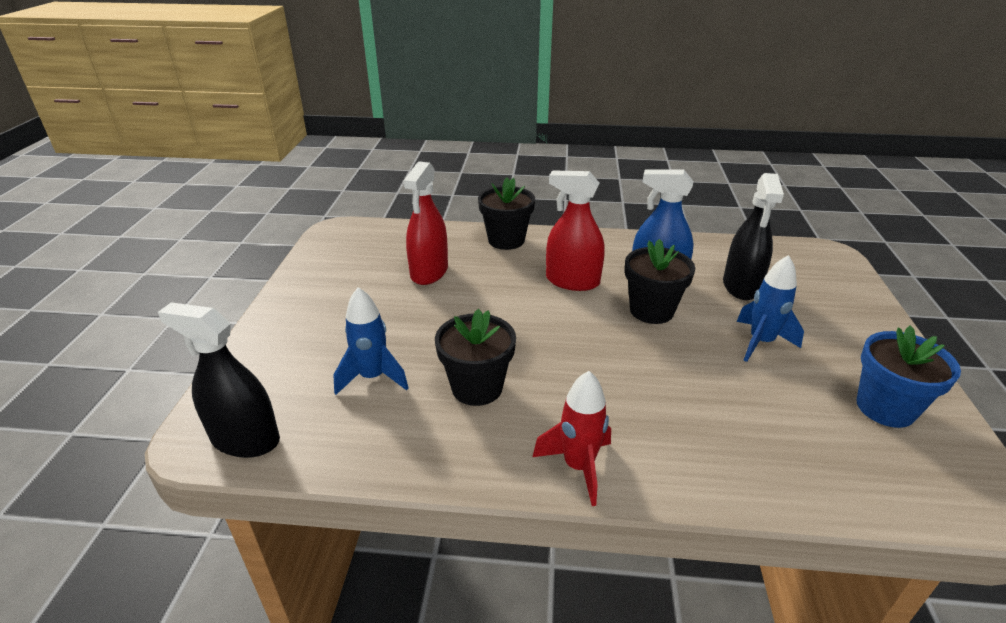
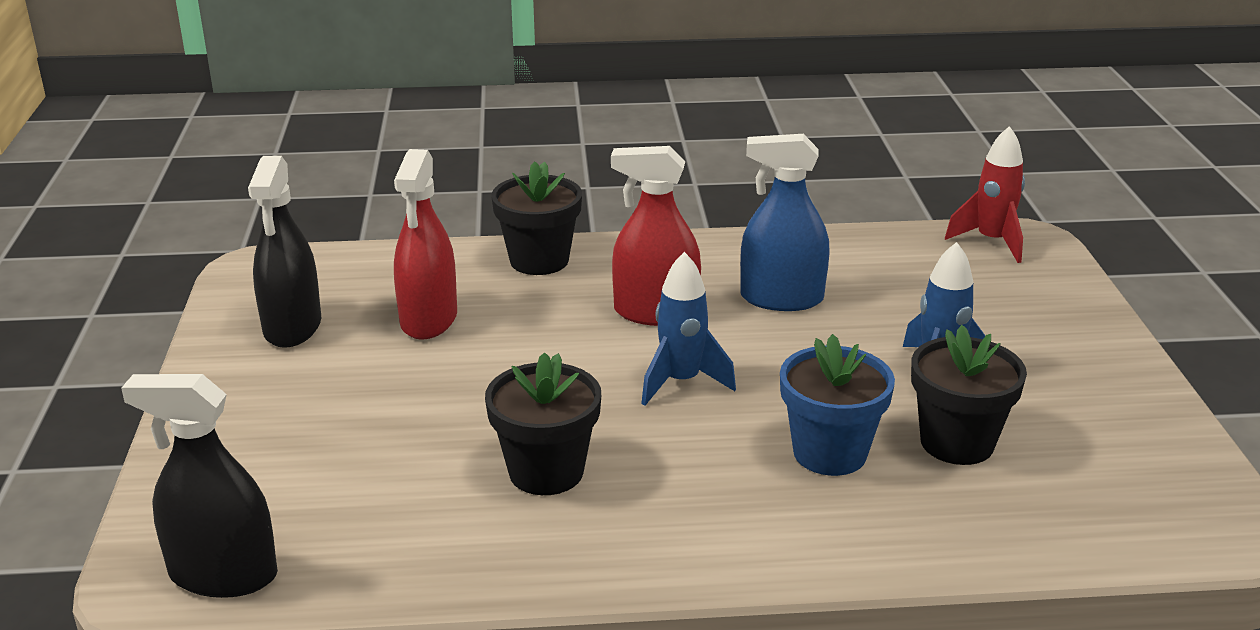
camera: 10 degrees left, 5 degrees down
(373, 377) = (387, 475): blue rocket -> blue rocket (681, 382)
(578, 466) = (710, 552): red rocket -> red rocket (991, 242)
(651, 310) = (780, 343): black flower pot -> black flower pot (957, 443)
(741, 286) = (905, 297): black spray bottle -> black spray bottle (292, 327)
(885, 408) = (1105, 437): blue flower pot -> blue flower pot (829, 453)

